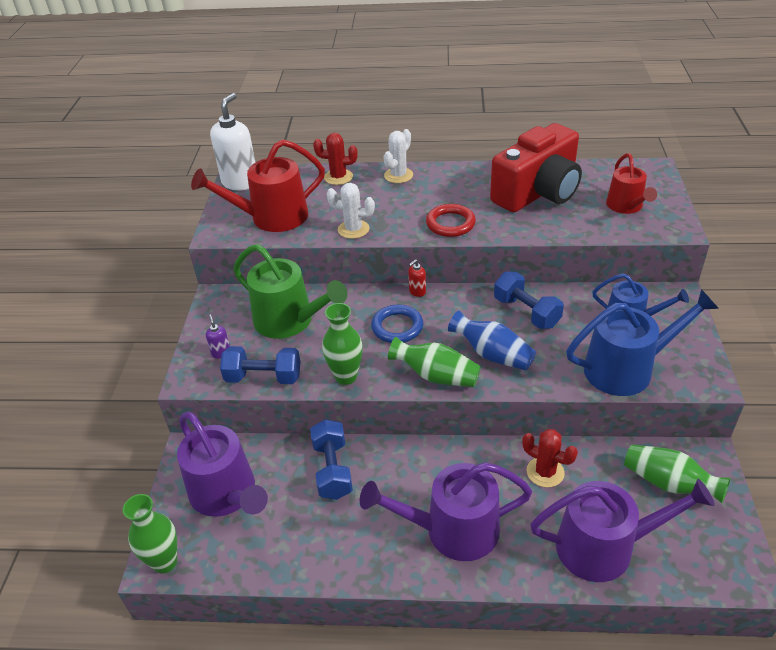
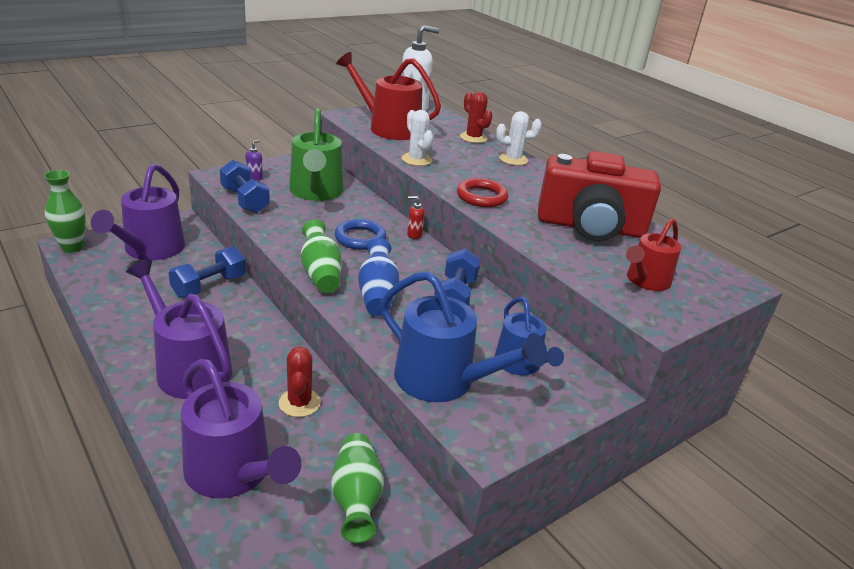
camera: 45 degrees right, 10 degrees down
(346, 376) = (278, 233): green vase -> none

